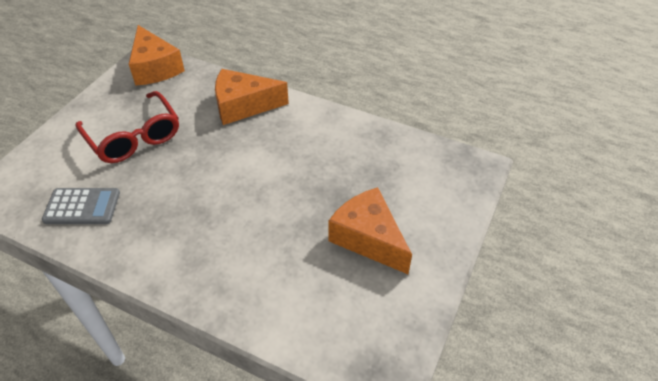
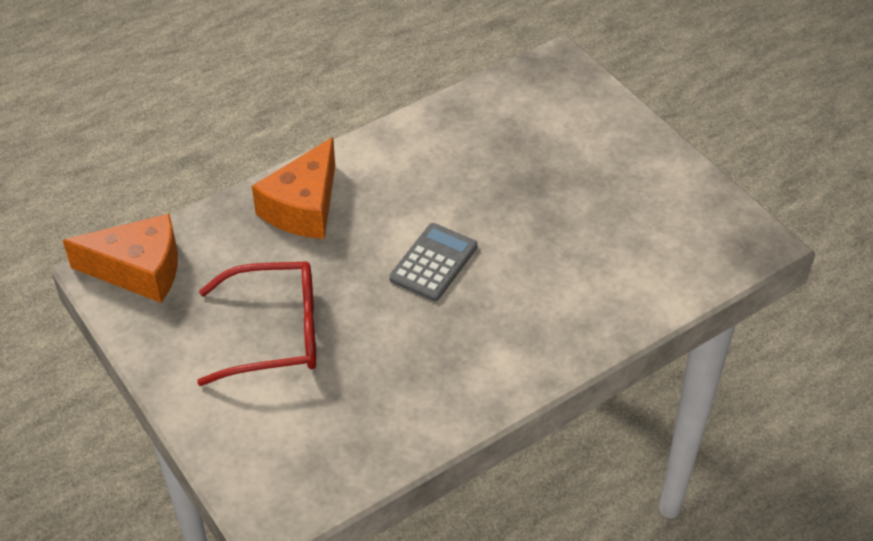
camera: 60 degrees left, 0 degrees up
(82, 207) = (370, 418): grey calculator -> grey calculator (433, 263)
(368, 238) = (596, 186): orange cheese -> none

